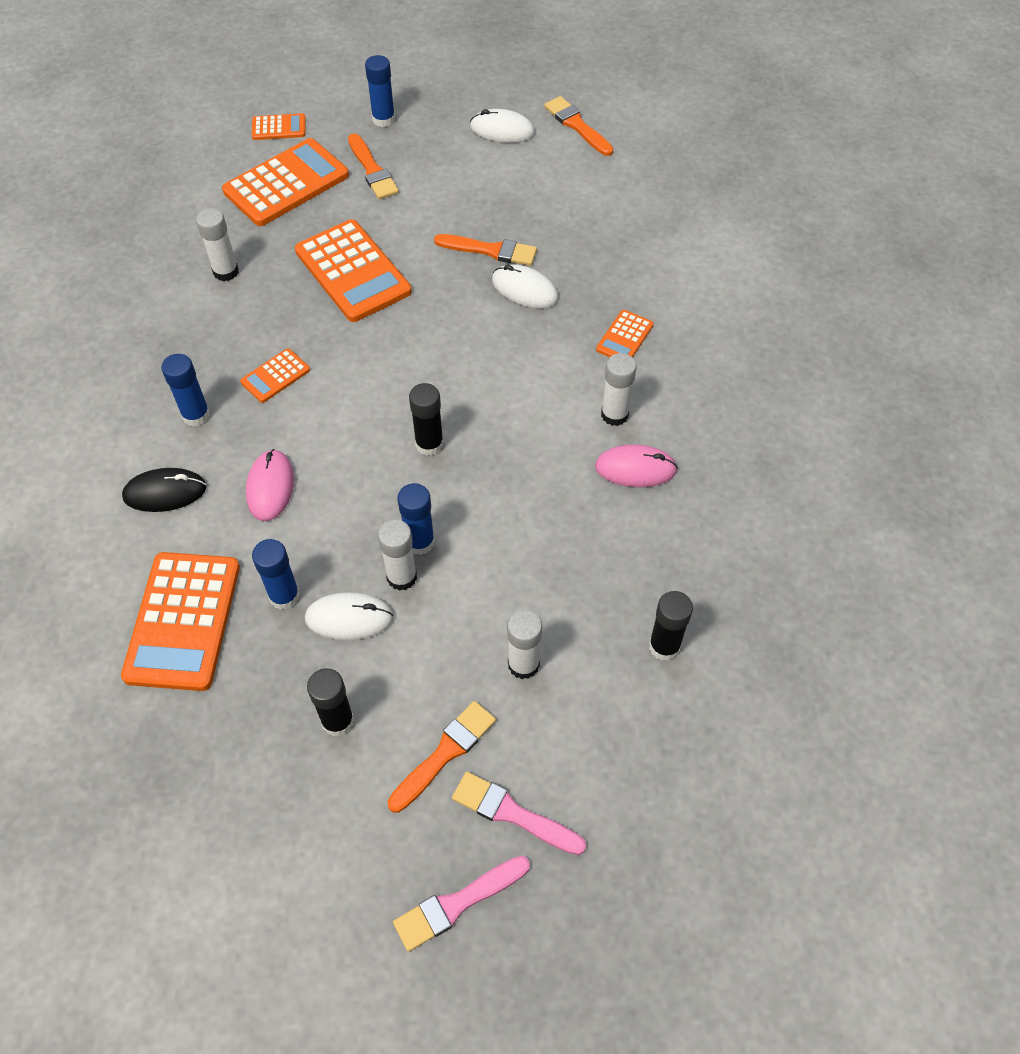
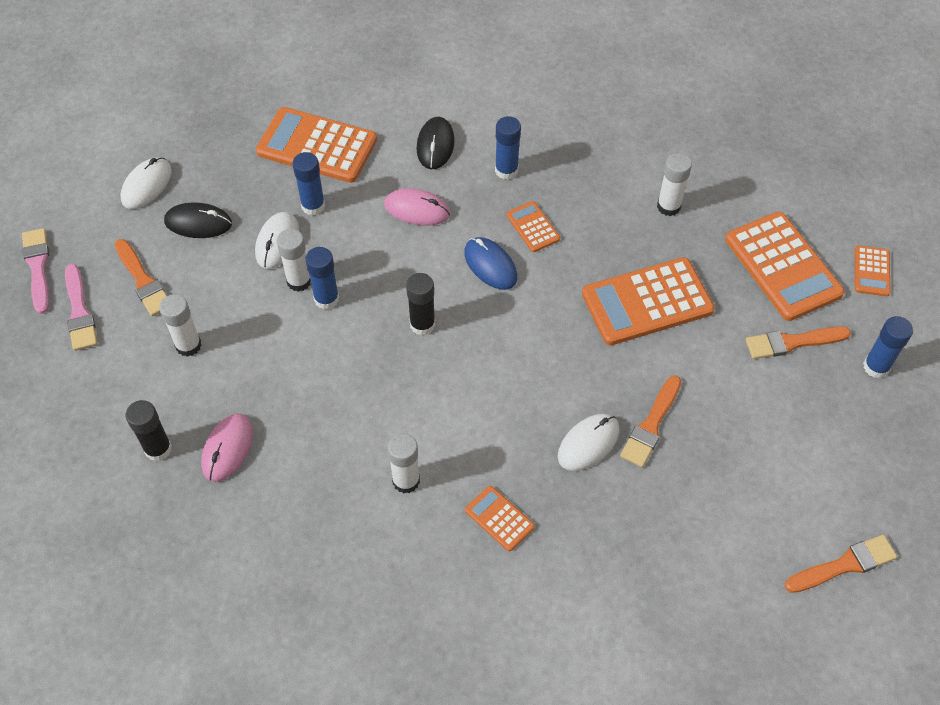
camera: 105 degrees right, 0 degrees up
(336, 402) = (490, 265): none -> blue mouse
(337, 721) = (198, 223): black glue stick -> black mouse
(502, 130) = (844, 481): white mouse -> white mouse (146, 185)
(512, 813) = (79, 312): pink brush -> pink brush turned 120 degrees clockwise
(635, 468) = (339, 480): pink mouse -> pink mouse (227, 449)

